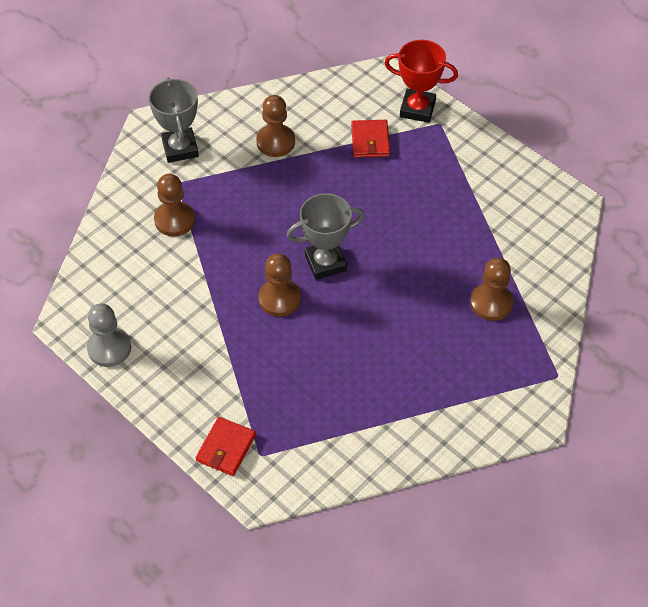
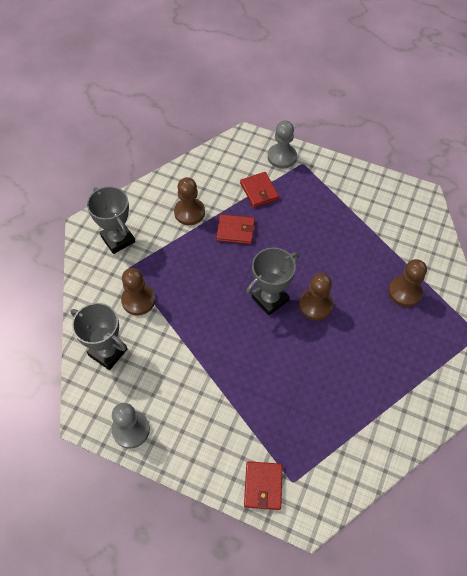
camera: 20 degrees left, 5 degrees up
(118, 263) = (108, 352): none -> grey trophy
(279, 299) = (248, 340): brown pawn -> brown pawn (315, 305)
(320, 177) = (235, 230): none -> red wallet
(417, 109) = (282, 157): red trophy -> grey pawn

